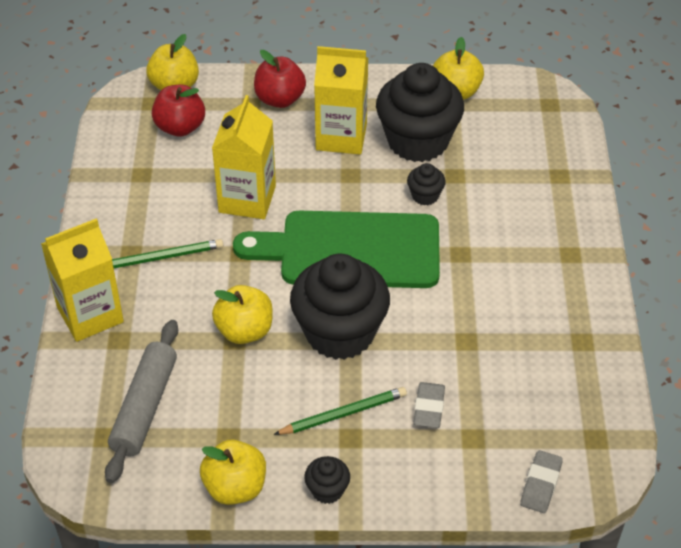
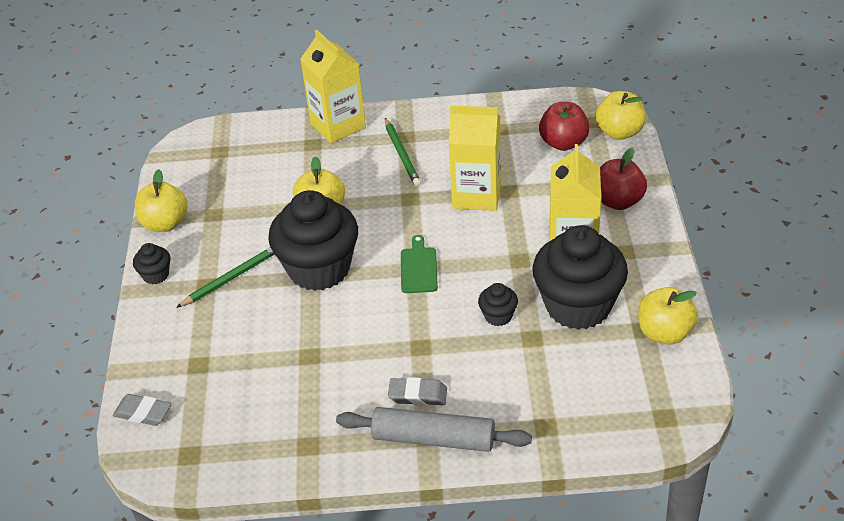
camera: 90 degrees right, 5 degrees down
(144, 407) = (245, 166): grey rolling pin -> grey rolling pin (433, 439)
(343, 413) = (231, 278): green pencil -> green pencil turned 105 degrees counterclockwise
(350, 250) = (418, 268): green cutting board -> green cutting board, size x0.40
(429, 408) = (233, 333): grey eraser -> grey eraser (418, 395)

